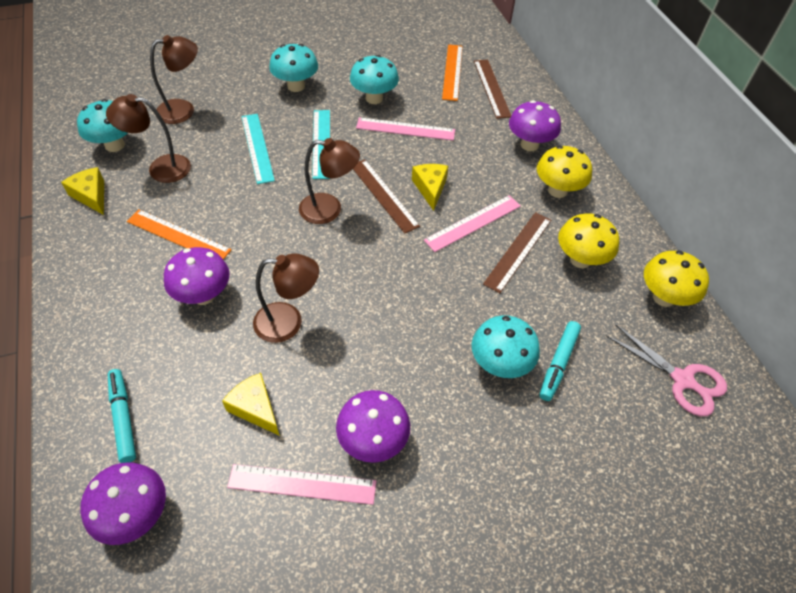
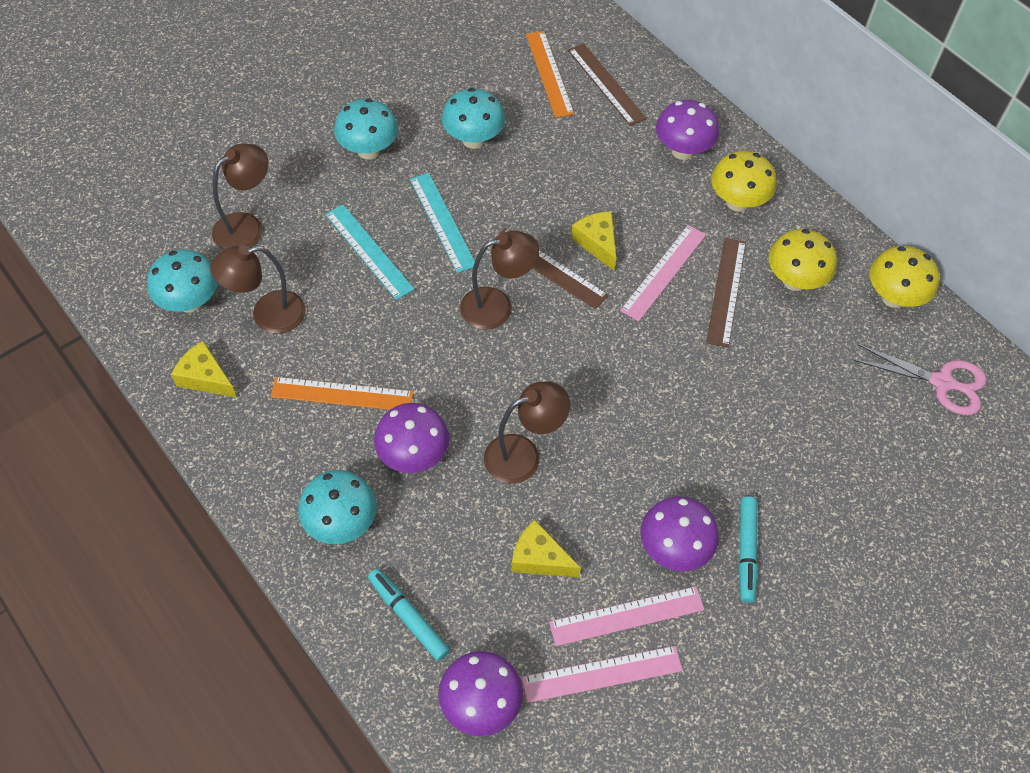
camera: 20 degrees left, 5 degrees up
(405, 129) = (531, 172): pink ruler -> pink ruler (602, 674)
(500, 364) = (761, 426): turquoise mushroom -> turquoise mushroom (341, 523)
(558, 363) = (818, 406): turquoise marker -> turquoise marker (746, 552)

